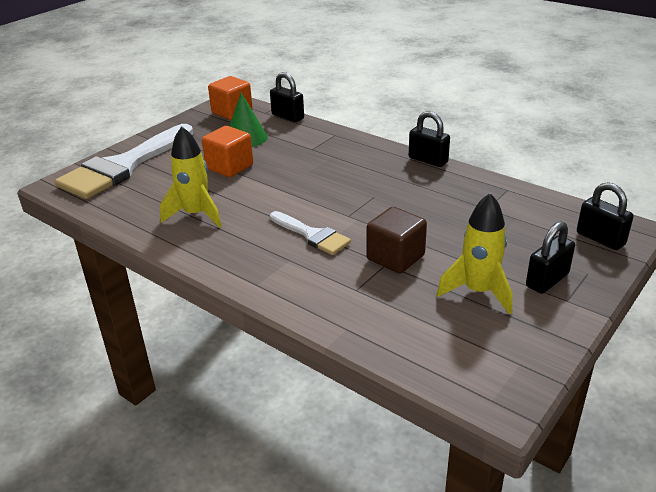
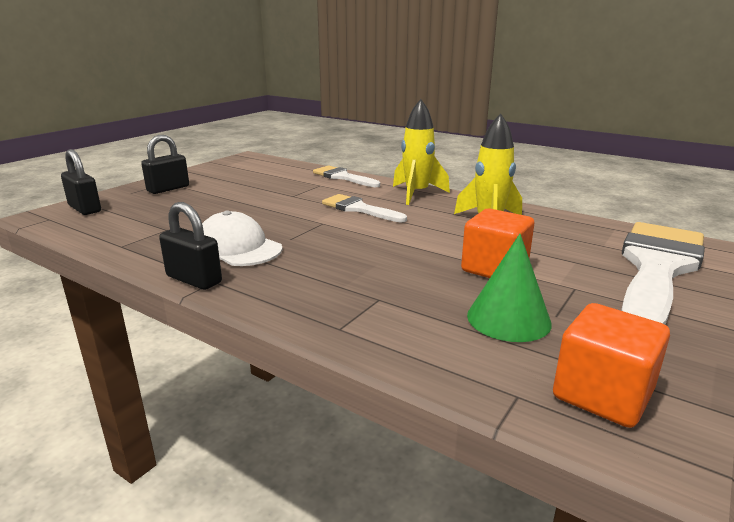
camera: 175 degrees right, 10 degrees down
(287, 116) = (452, 378): black padlock -> none
(325, 310) = (343, 177): none -> white brush
(395, 257) = (283, 198): brown cube -> none
(412, 186) = (238, 248): none -> white cap
(478, 292) = (227, 184): yellow rocket -> yellow rocket (416, 194)

